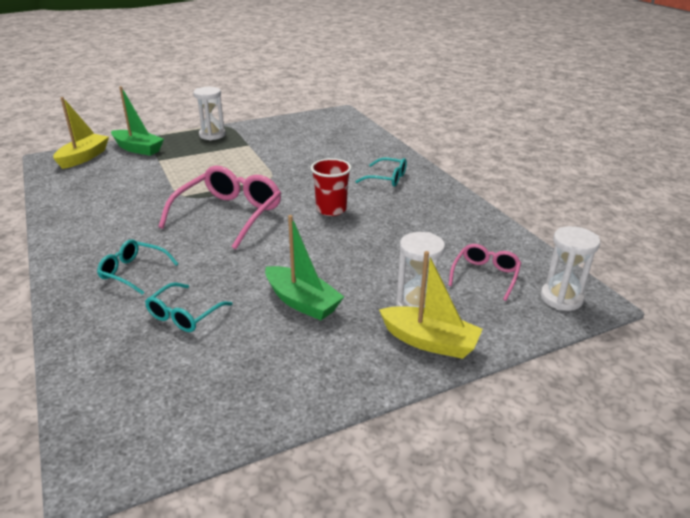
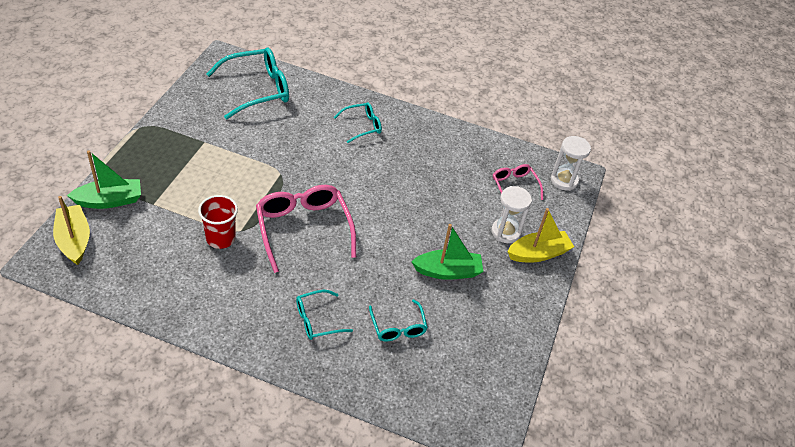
camera: 50 degrees left, 15 degrees up
(212, 135) = (151, 145): white hourglass -> none
(331, 209) = (365, 181): red cup -> red cup (220, 238)
(335, 134) = (257, 89): none -> turquoise glasses

